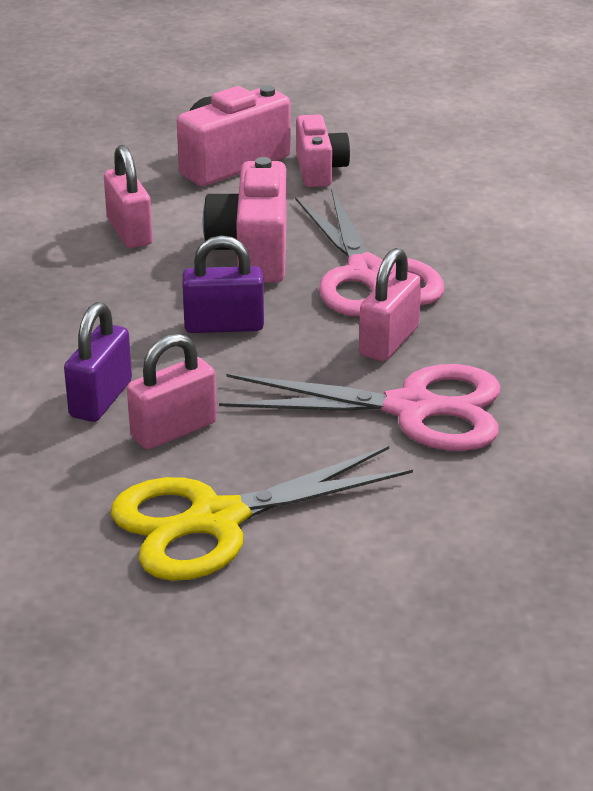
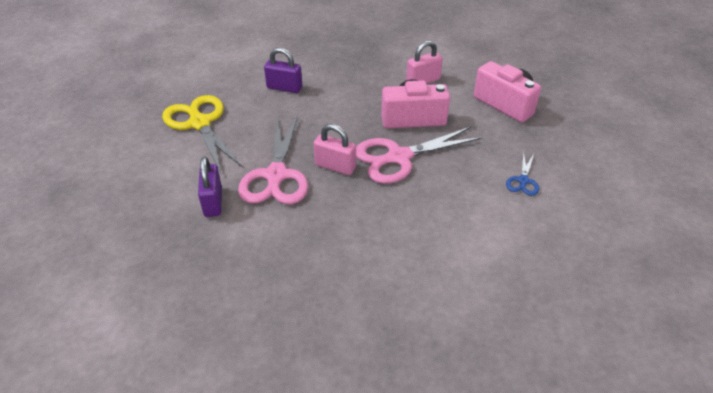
camera: 85 degrees right, 10 degrees up
(173, 430) = (262, 108): pink padlock -> none
(224, 325) = (344, 114): purple padlock -> purple padlock (213, 202)
(319, 170) = (510, 135): pink camera -> none
(437, 175) = (523, 181): none -> blue scissors

